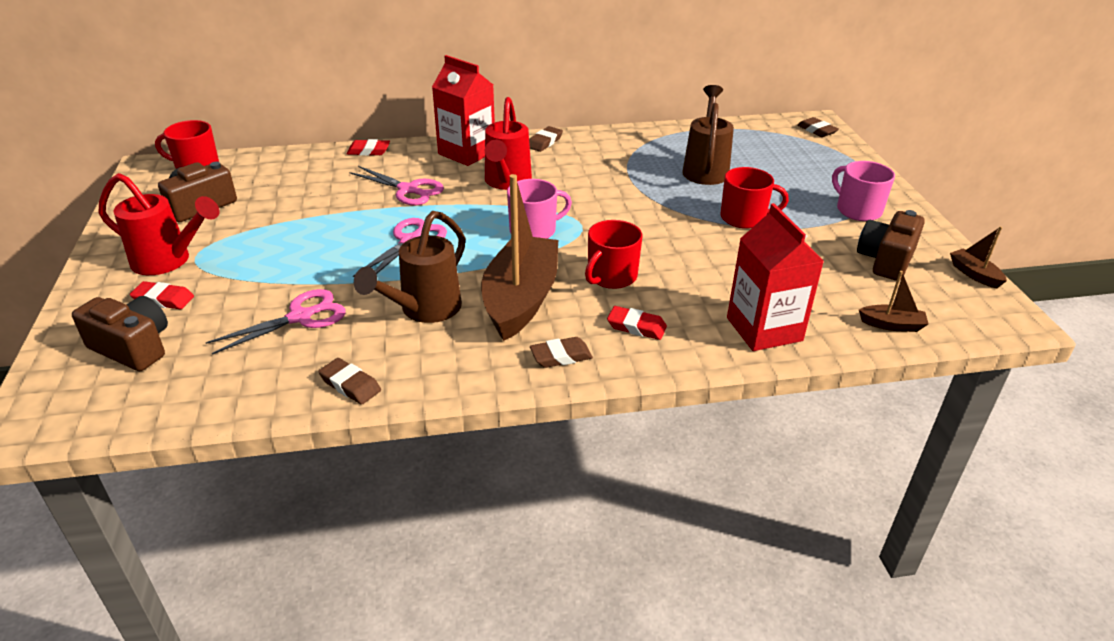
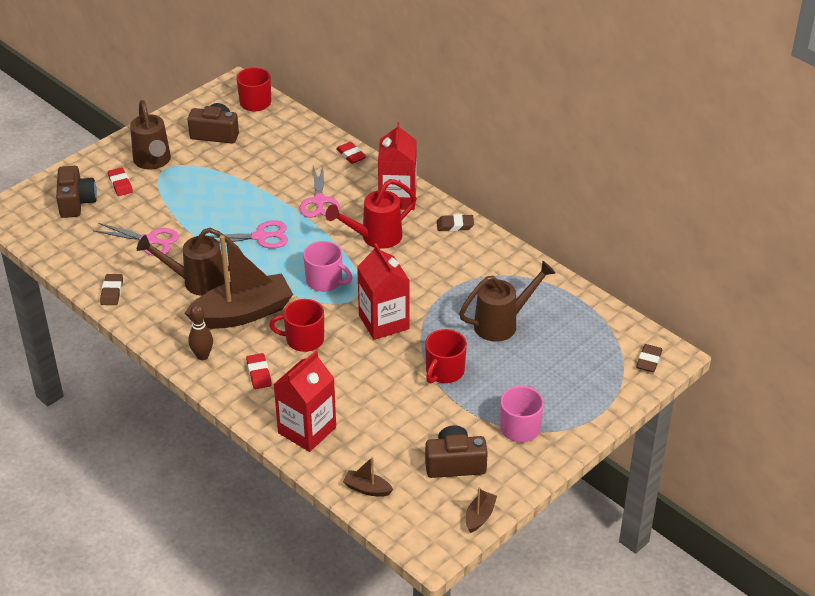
camera: 55 degrees right, 5 degrees up
(169, 261) = (153, 162): red watering can -> brown watering can
(561, 356) = (202, 356): brown eraser -> brown bowling pin
(637, 222) = (384, 322): none -> red carton
(744, 218) = (444, 371): red mug -> red mug turned 60 degrees clockwise
(892, 325) = (367, 489): brown boat -> brown boat turned 135 degrees clockwise

